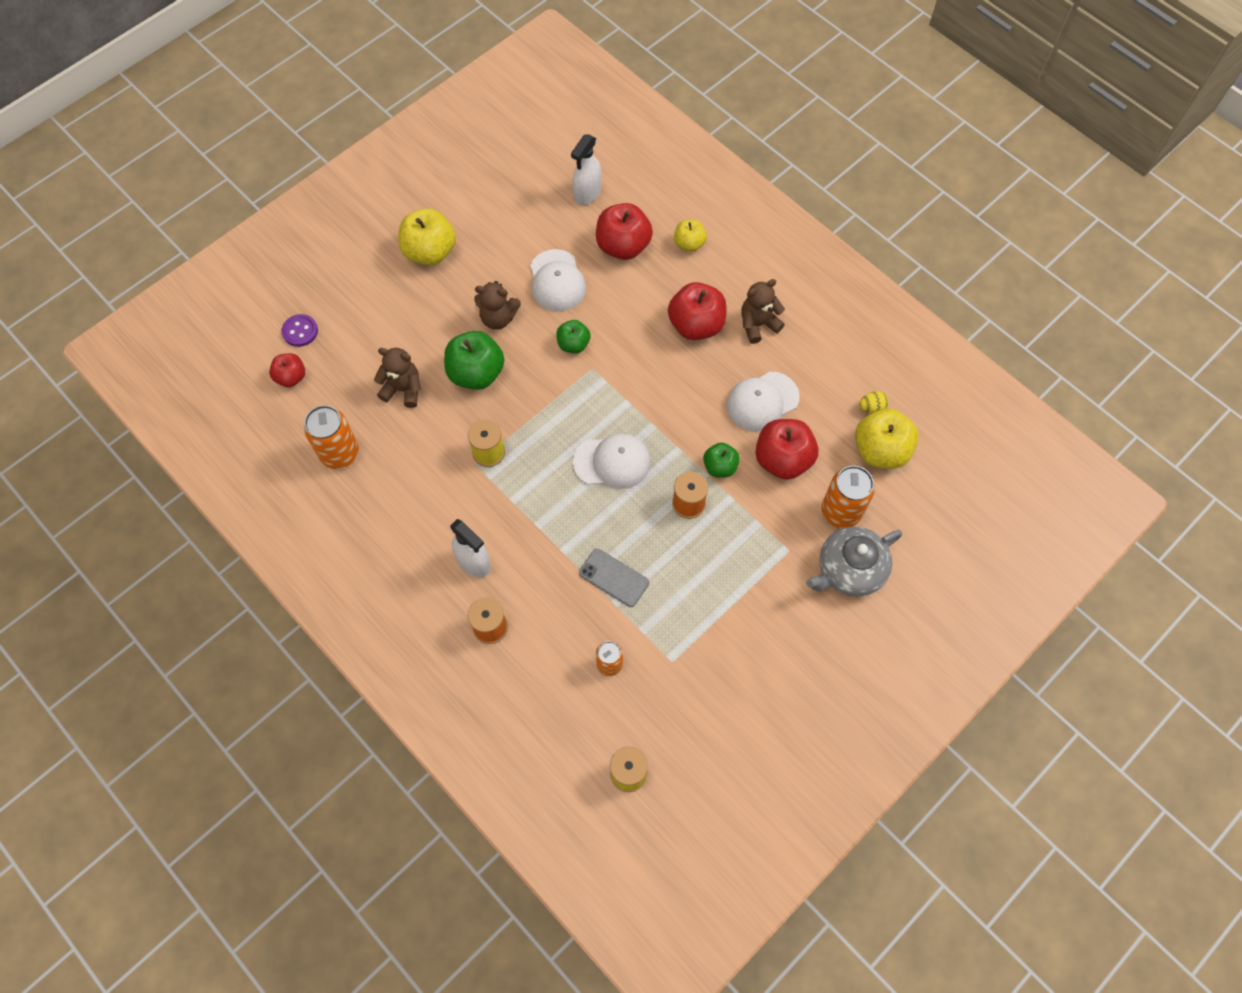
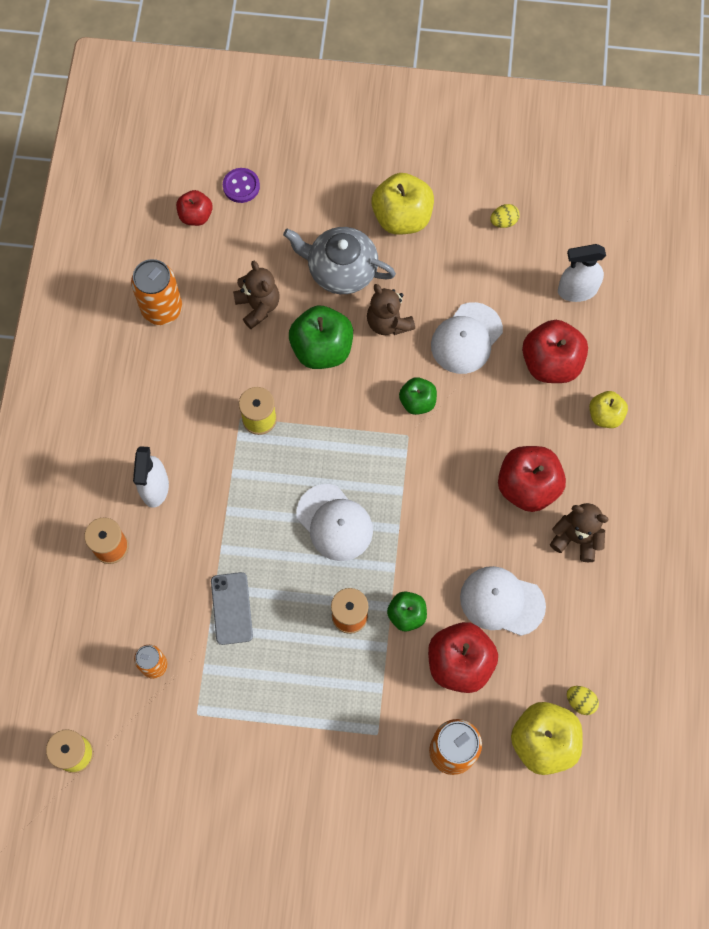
camera: 50 degrees right, 5 degrees up
(496, 196) = (503, 222): none -> yellow egg
(849, 570) = (402, 800): grey teapot -> grey teapot (341, 269)

